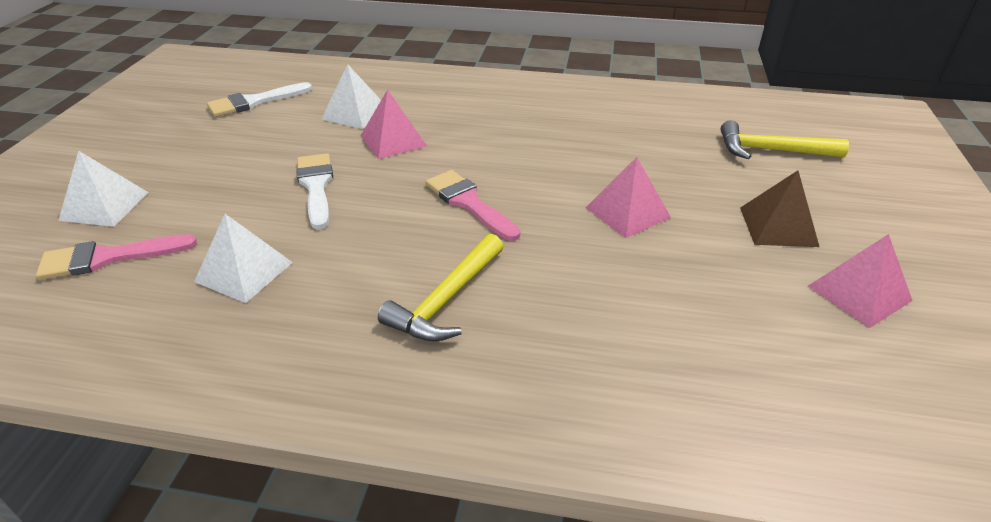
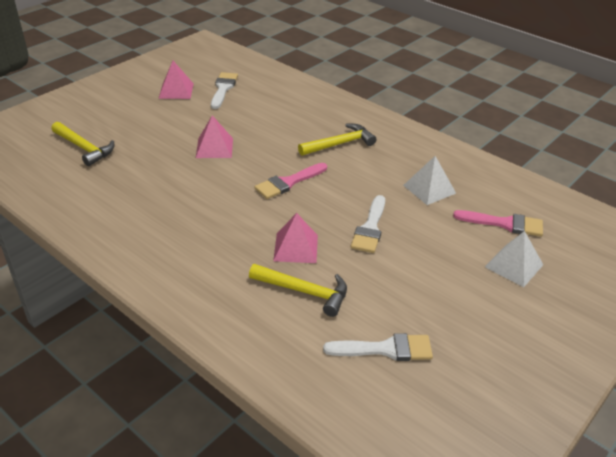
camera: 150 degrees left, 0 degrees up
(355, 113) = (304, 292): white pyramid -> yellow hammer
(469, 203) = (288, 182): pink brush -> pink brush turned 60 degrees clockwise
(778, 226) = (159, 118): brown pyramid -> none
(800, 340) = (223, 89): none -> white brush

